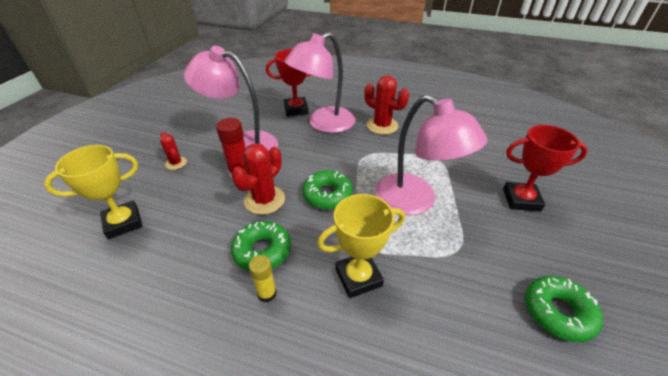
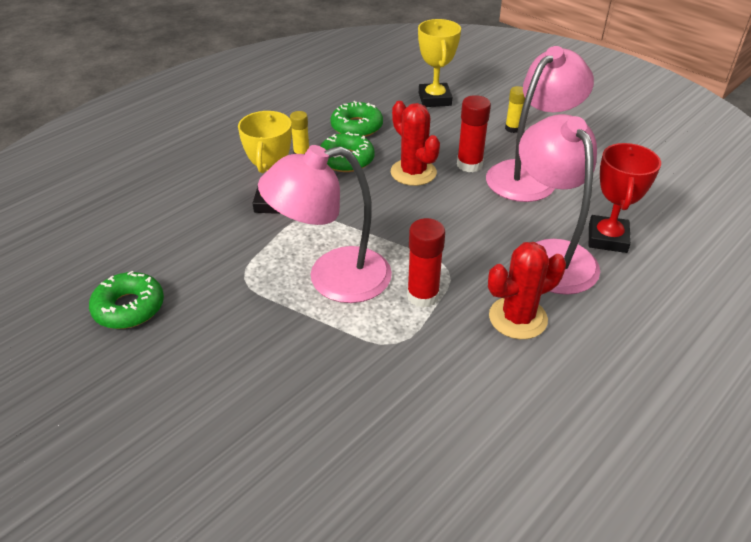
camera: 115 degrees right, 0 degrees up
(176, 163) = (512, 128): red cactus -> yellow glue stick
(327, 195) = (392, 215): green donut -> green donut (357, 127)
(395, 159) = (422, 296): none -> red glue stick
(521, 200) = (258, 384): red trophy -> none

